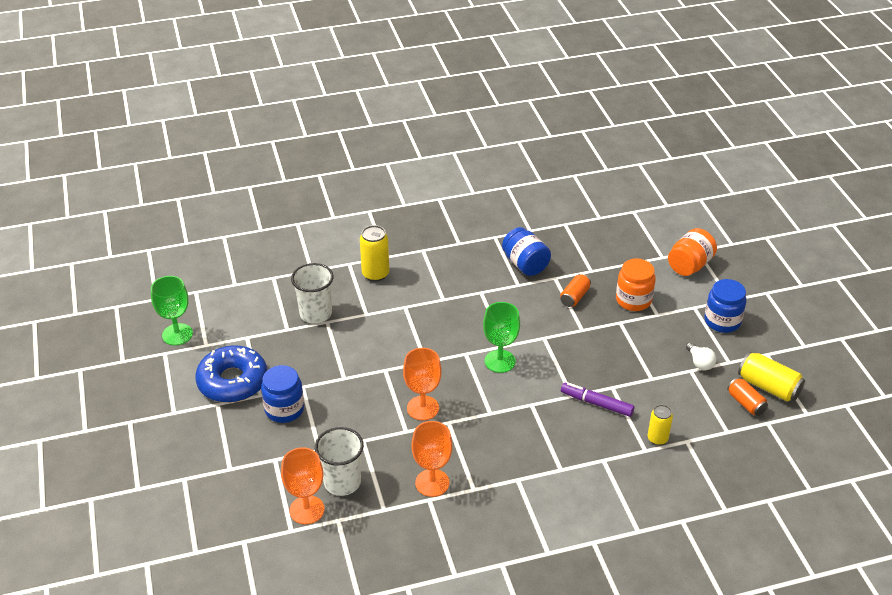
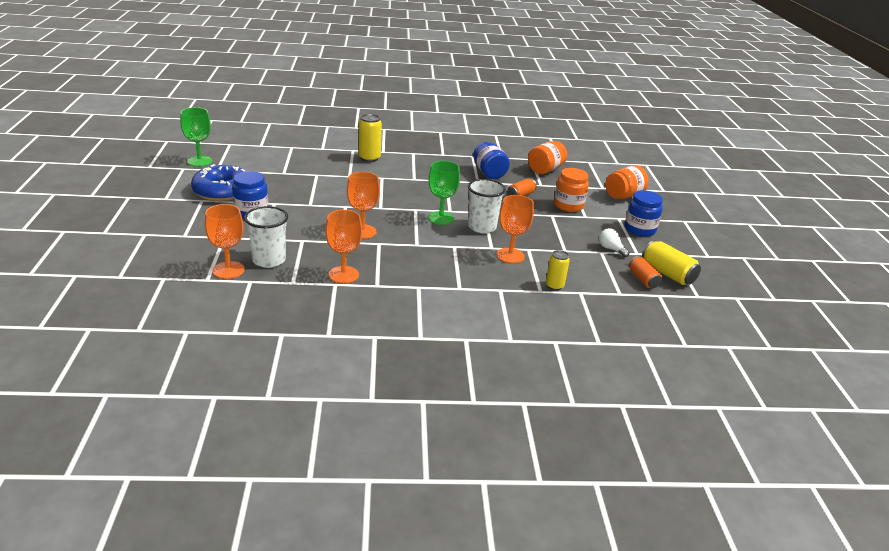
camera: 10 degrees right, 10 degrees down
(316, 314) = (310, 169): white cup -> white cup (482, 227)
(588, 241) = (545, 170): none -> orange jar
(596, 403) = (510, 256): purple marker -> orange goblet
(699, 363) = (611, 249): white light bulb -> white light bulb turned 150 degrees clockwise

